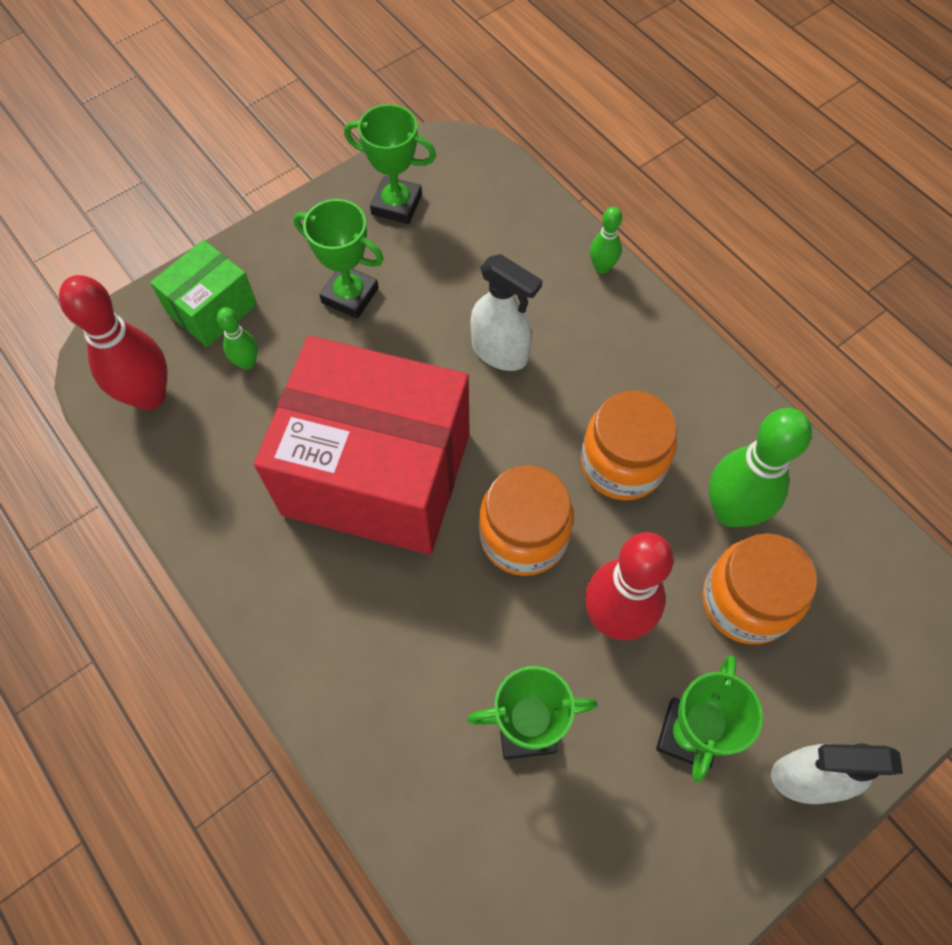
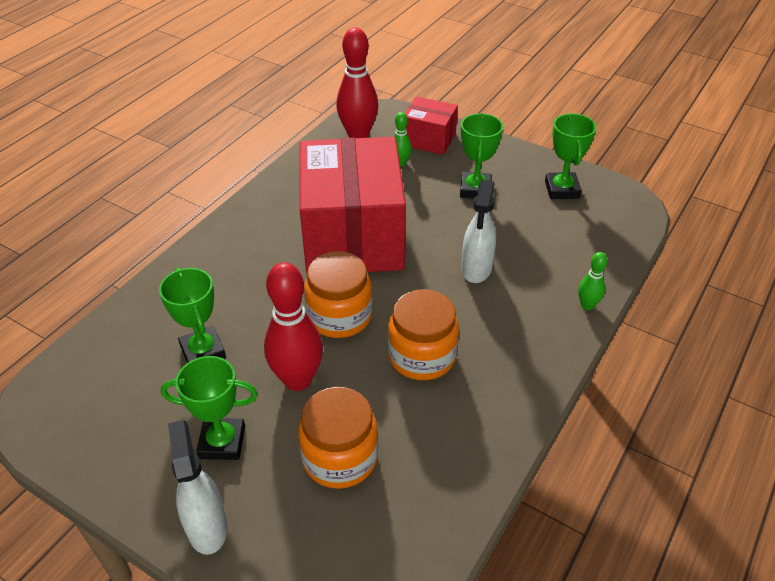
camera: 70 degrees right, 20 degrees down
(212, 309) = (429, 139): green box -> red box
(730, 511) = (414, 432): green bowling pin -> none

